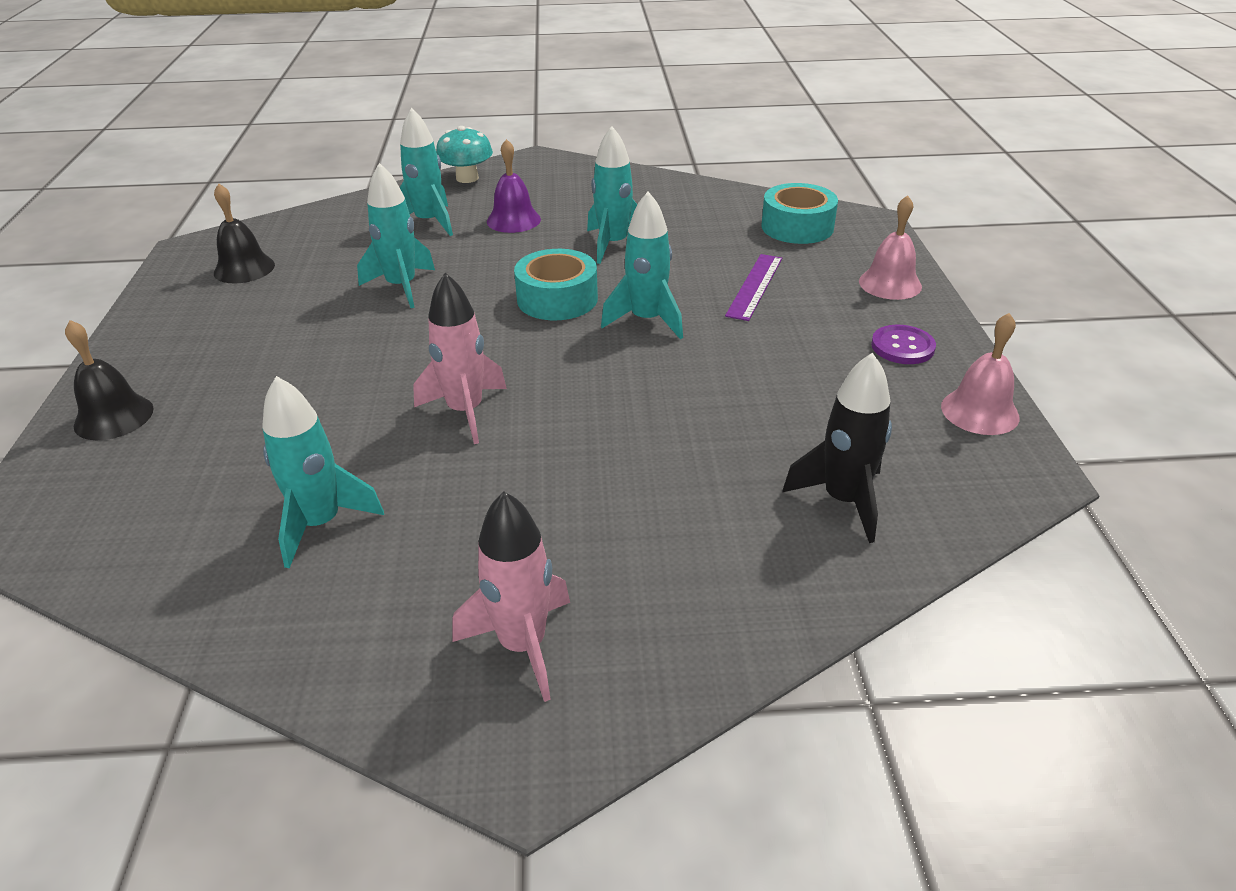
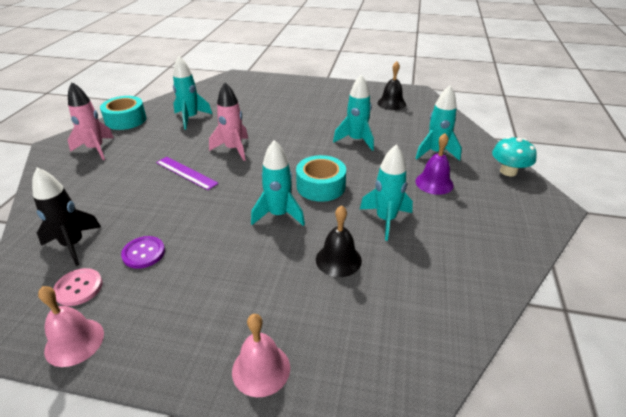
camera: 105 degrees right, 0 degrees up
(114, 417) = (283, 85): black bell -> black bell (338, 260)
(755, 286) = (297, 276): purple ruler -> purple ruler (186, 173)
(797, 227) = (392, 340): turquoise tape -> turquoise tape (126, 120)
(902, 347) = (171, 332): purple button -> purple button (143, 253)
(911, 449) = (78, 288): none -> pink button

